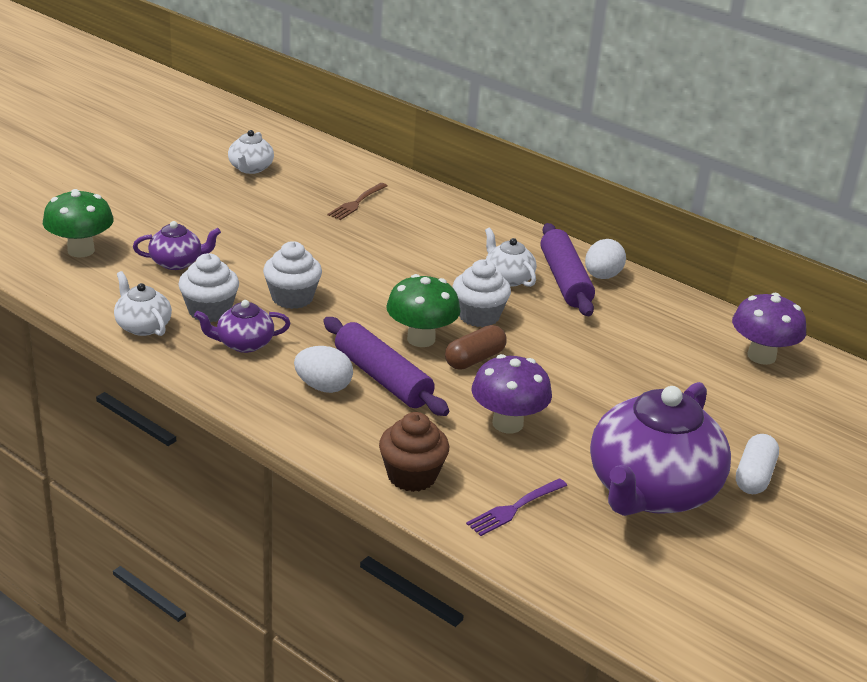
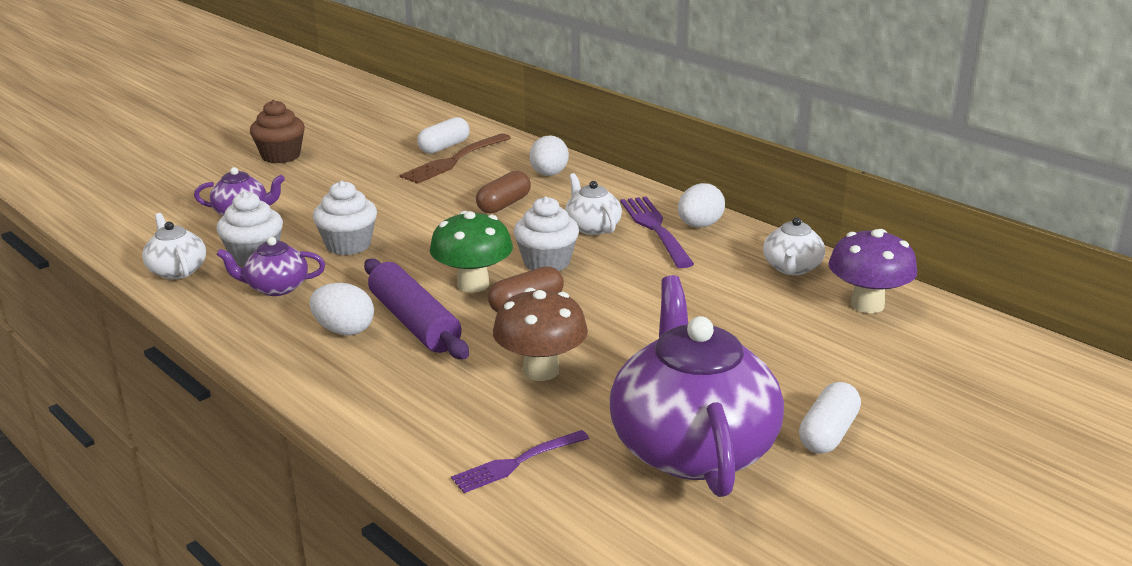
camera: 10 degrees right, 5 degrees down
(81, 250) = (150, 203): green mushroom -> none
(250, 168) = (357, 132): white teapot -> white teapot (791, 268)
(341, 187) = (444, 147): none -> white capsule
(357, 202) = (454, 160): brown fork -> brown fork, size x1.52
(412, 476) = (407, 424): brown cupcake -> brown cupcake (281, 156)
(420, 253) = (504, 205): none -> brown capsule
(451, 219) = (549, 174): none -> white egg
(507, 423) = (541, 370): purple mushroom -> brown mushroom
(565, 280) = (656, 229): purple rolling pin -> purple fork
(650, 491) = (692, 447): purple teapot -> purple teapot turned 135 degrees clockwise

